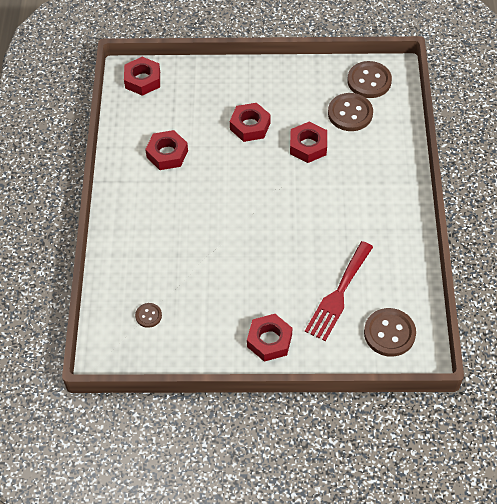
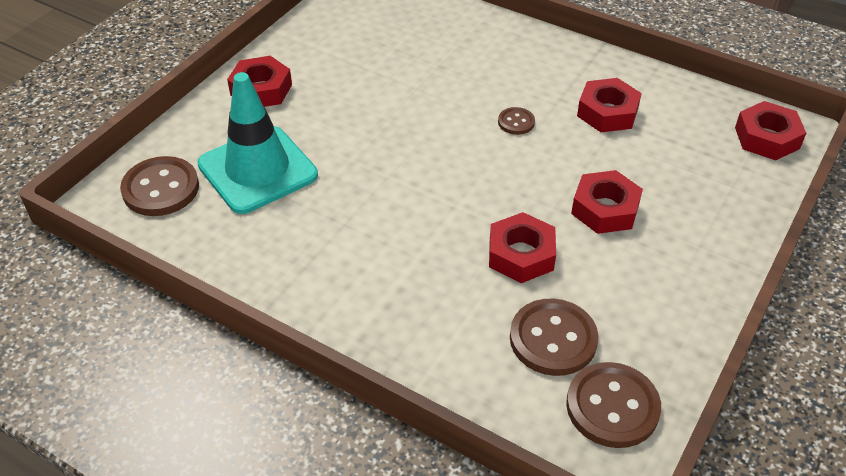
camera: 120 degrees right, 10 degrees down
(148, 315) = (381, 21): brown button -> brown button (516, 122)
(338, 294) = (257, 170): red fork -> turquoise traffic cone

